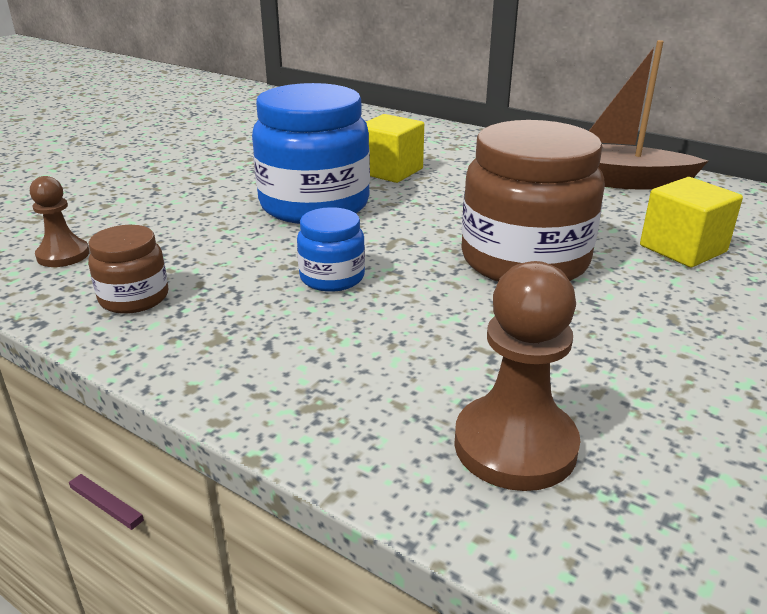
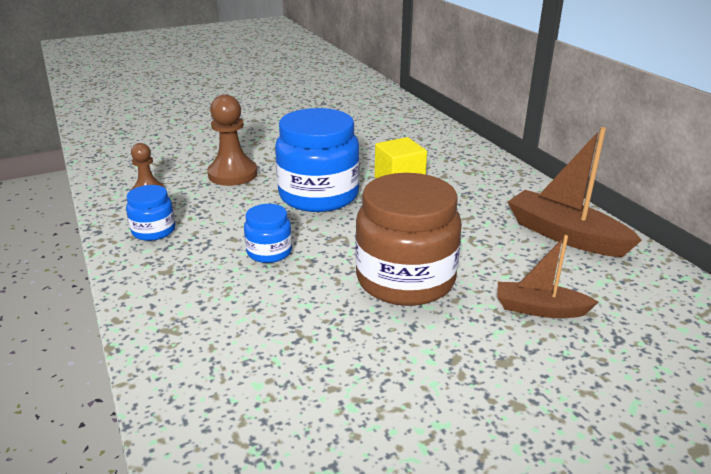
camera: 30 degrees right, 0 degrees up
(134, 298) = (154, 231): brown jar -> blue jar
(515, 445) = (241, 398): brown pawn -> brown pawn (232, 174)
(682, 249) = (540, 309): yellow cube -> brown boat

